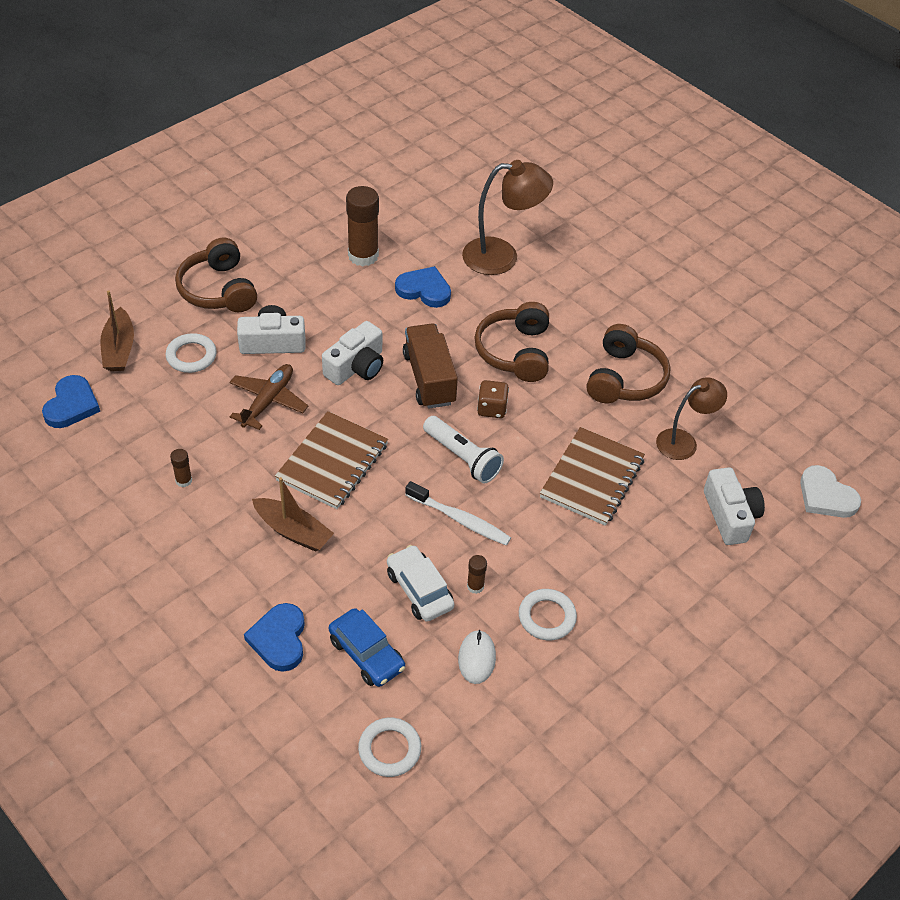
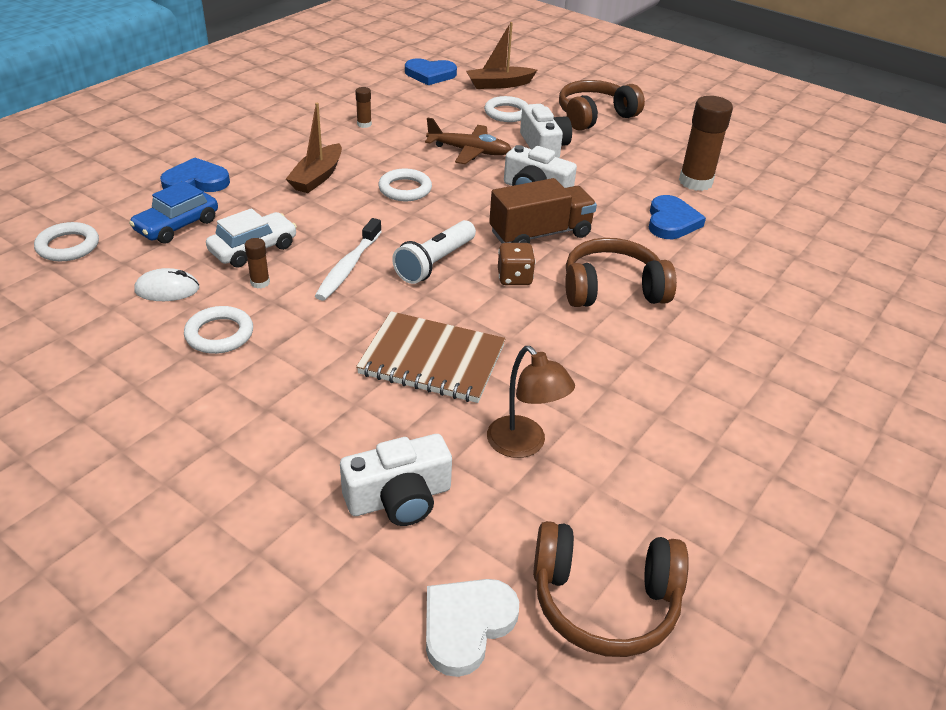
camera: 80 degrees right, 10 degrees down
(332, 462) = (405, 189): brown notebook -> white ring
(502, 256) = (766, 270): brown lamp -> none
(625, 378) = (615, 383): brown headphones -> brown headphones (604, 601)

